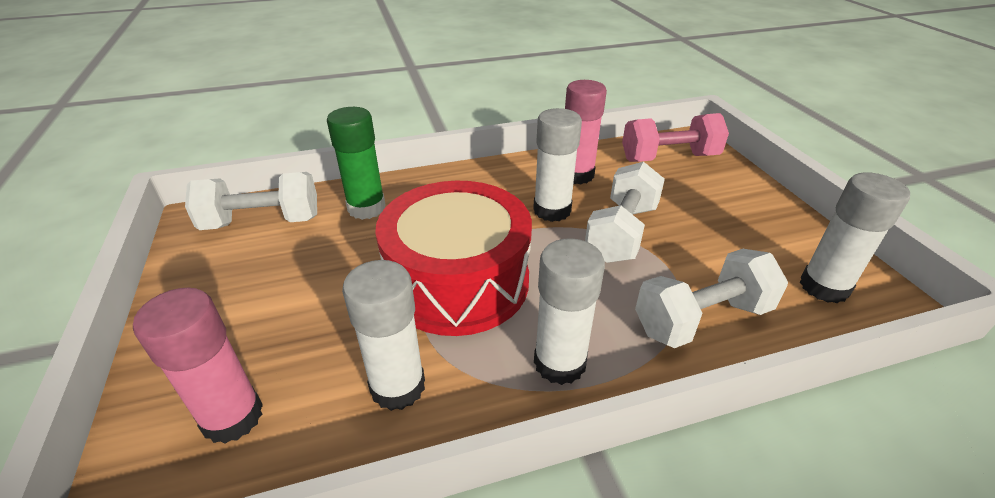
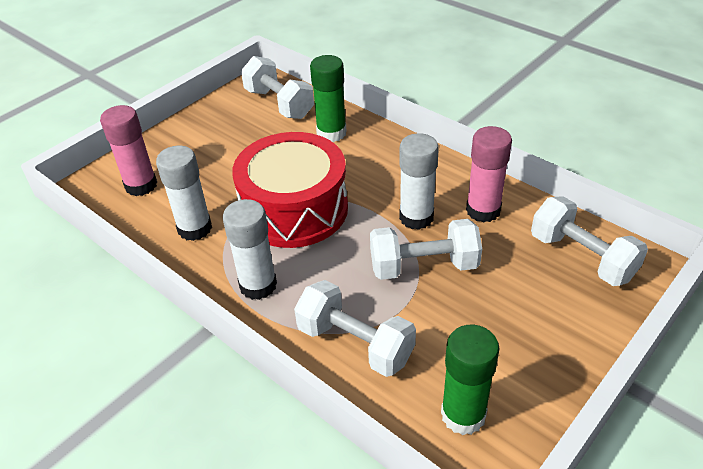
camera: 60 degrees right, 5 degrees up
(669, 158) = (582, 257): pink dumbbell -> white dumbbell
(824, 287) = (463, 415): white glue stick -> green glue stick

